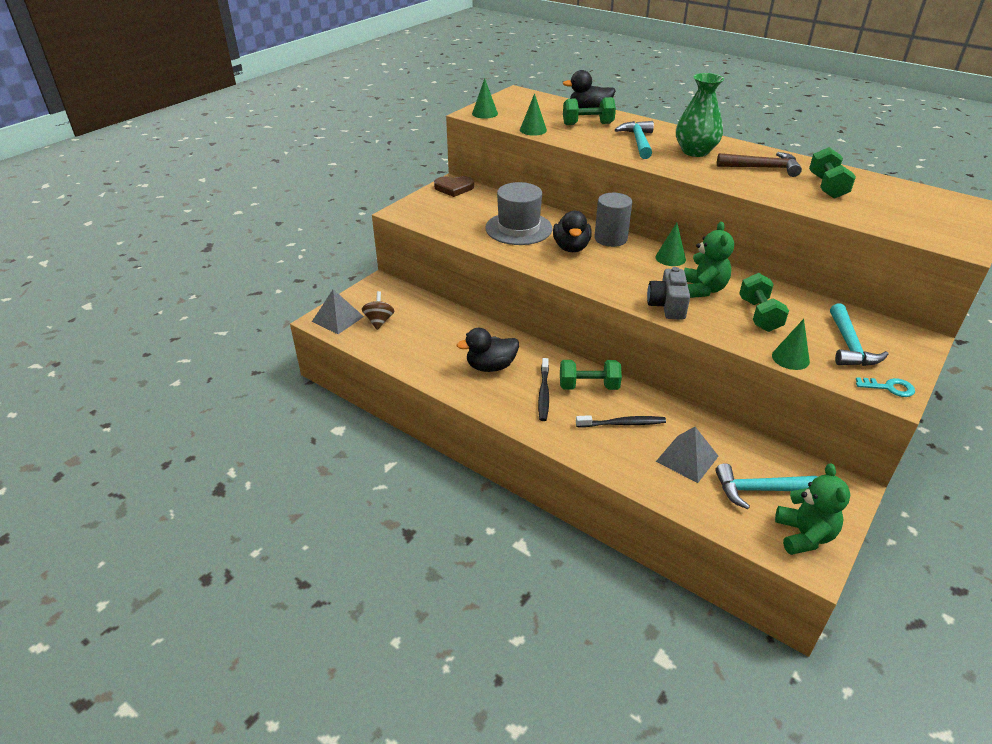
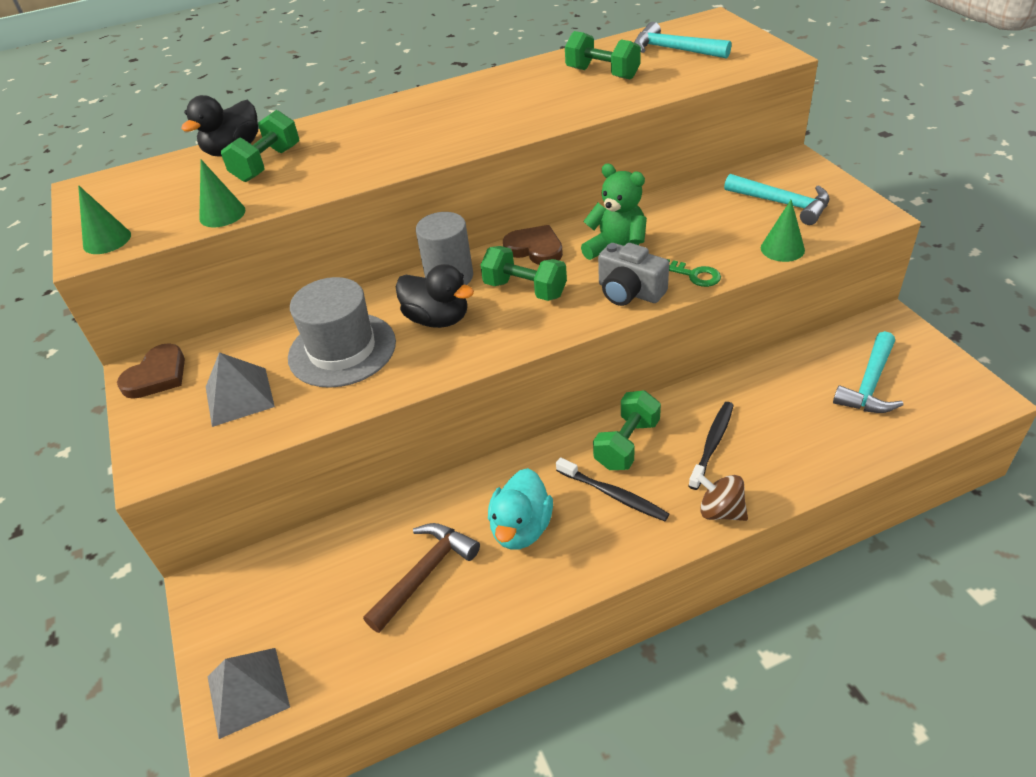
camera: 55 degrees left, 5 degrees up
(379, 321) = (306, 630): brown spinning top -> brown spinning top (720, 511)
(491, 367) = (521, 528): black duck -> turquoise duck
(638, 142) = (365, 145): turquoise hammer -> turquoise hammer (673, 50)
(670, 258) = (535, 249): green cone -> brown heart
(687, 458) = (798, 416): grey pyramid -> grey pyramid (239, 396)
(695, 151) = (438, 117): green vase -> none
(714, 327) = (694, 275): none -> green key
(759, 315) = (694, 235): green dumbbell -> green dumbbell (525, 289)
(762, 168) = (524, 92): brown hammer -> brown hammer (425, 574)
(804, 535) = (945, 384): green teddy bear -> none
(889, 388) = (861, 212): turquoise key -> none

